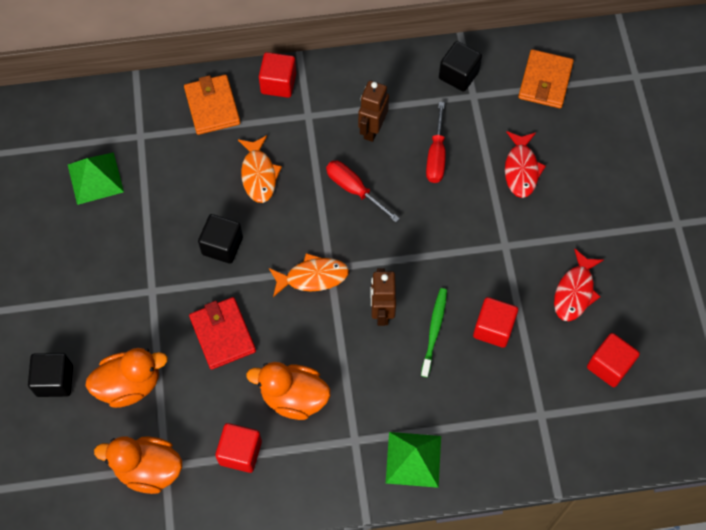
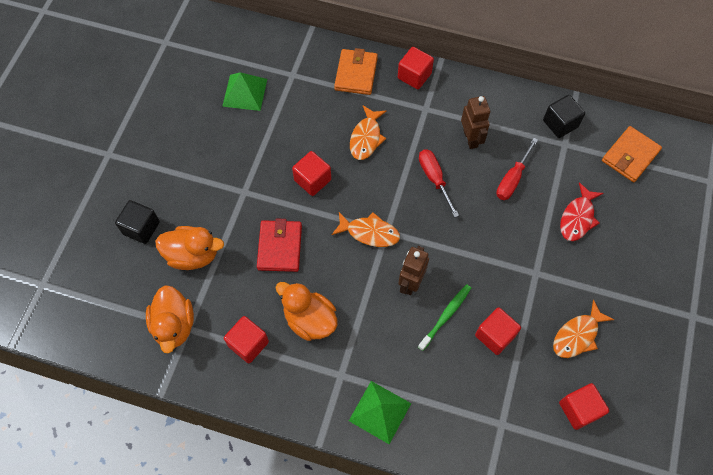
camera: 25 degrees right, 0 degrees up
(148, 469) = (174, 325): orange duck -> orange duck turned 135 degrees counterclockwise
(222, 246) = (312, 180): black cube -> red cube
(372, 129) = (470, 138): brown robot -> brown robot turned 120 degrees clockwise
(575, 292) = (577, 335): red fish -> orange fish

